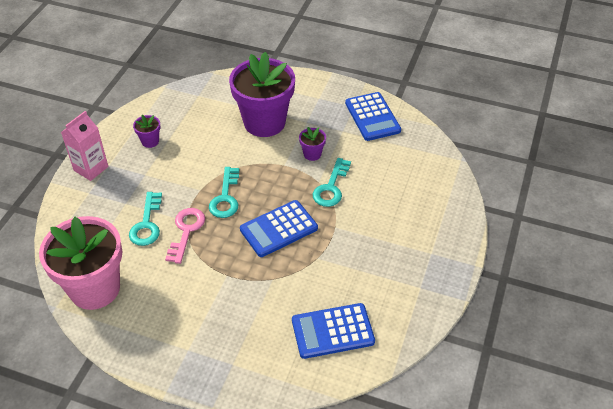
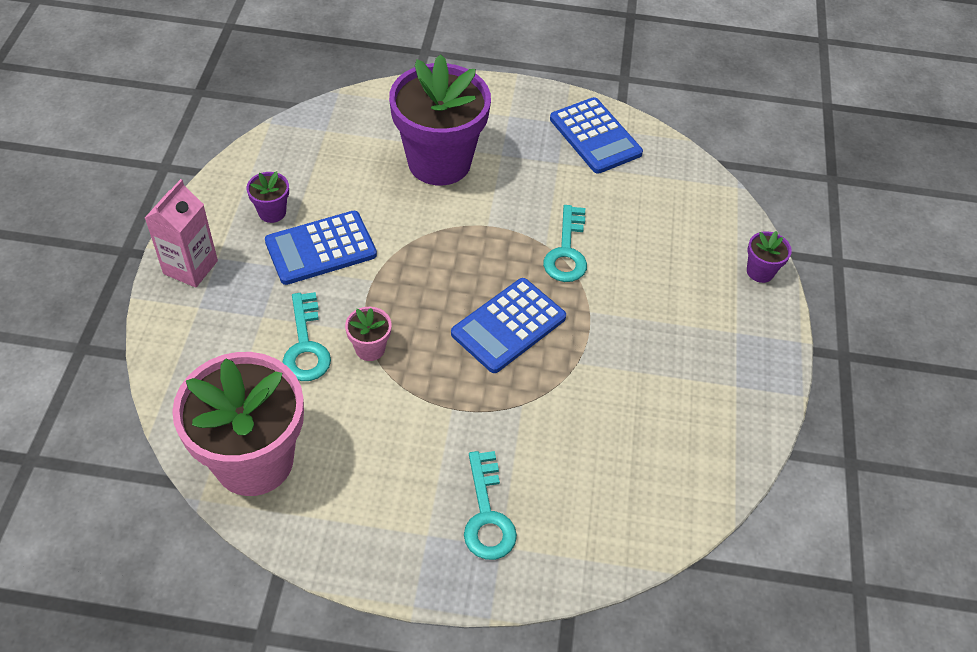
camera: 15 degrees left, 5 degrees up
(186, 231) = (370, 348): pink key -> pink flower pot
(225, 197) = (415, 287): turquoise key -> turquoise key (487, 514)
(312, 154) = (524, 203): purple flower pot -> purple flower pot (760, 271)
(332, 331) = (632, 471): blue calculator -> blue calculator (321, 248)

